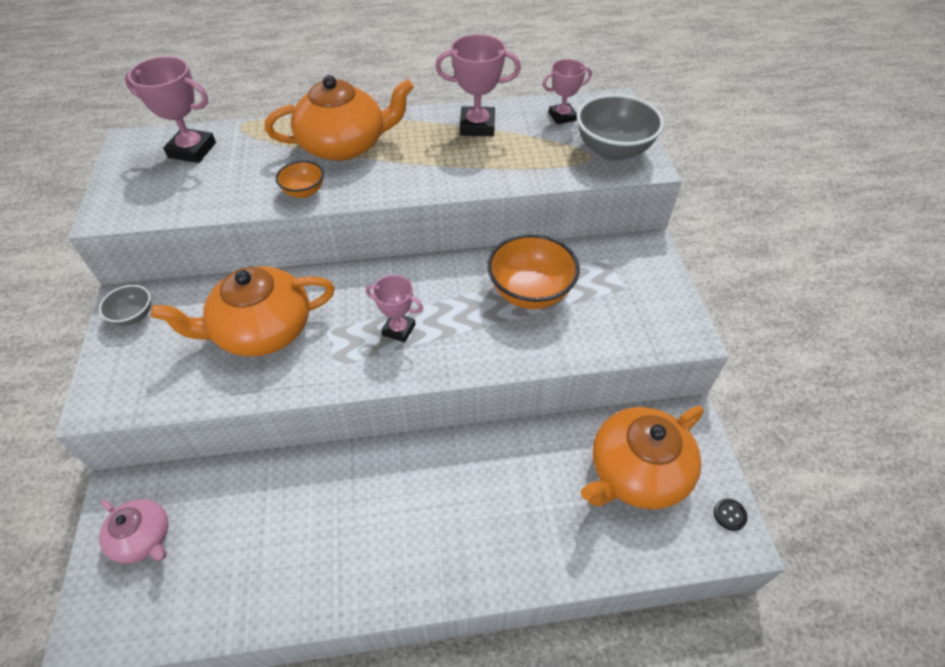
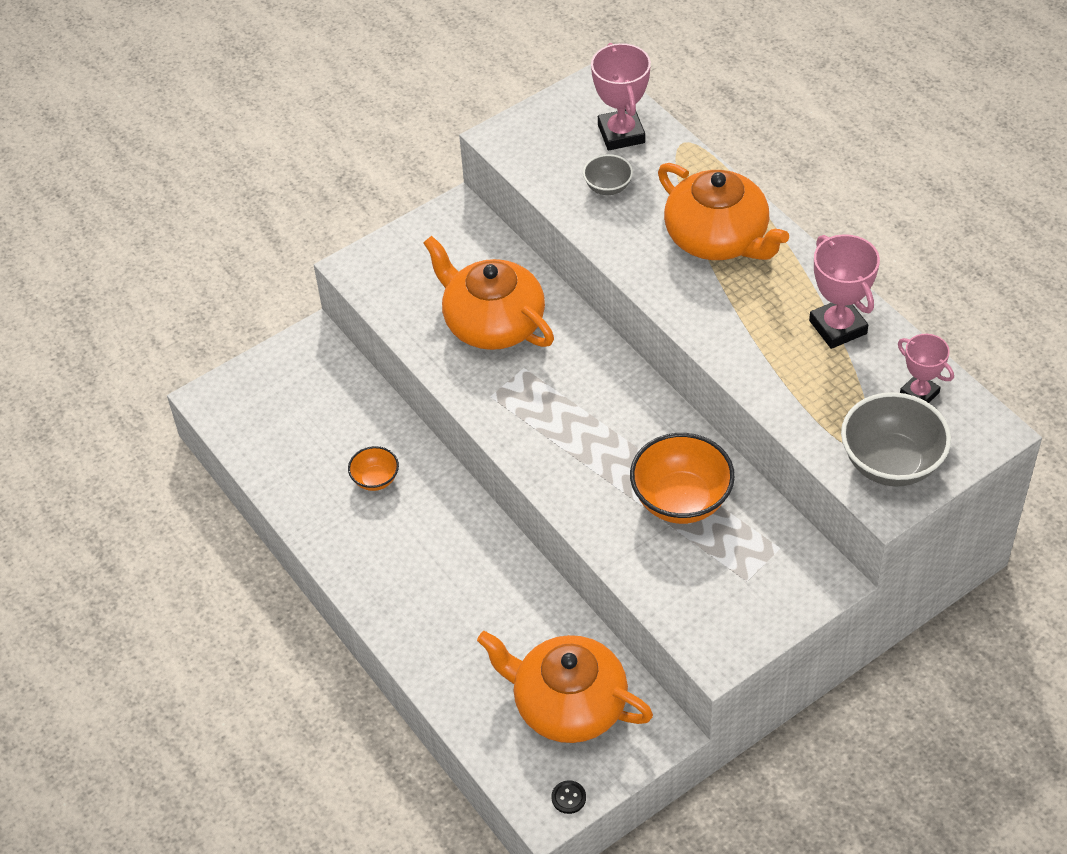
camera: 65 degrees right, 0 degrees up
(134, 316) = (447, 228): grey bowl -> grey bowl (608, 187)
(143, 538) = (291, 381): pink teapot -> none
(304, 192) = (627, 248): orange bowl -> orange bowl (375, 479)
(398, 330) = (560, 419): pink trophy -> none

